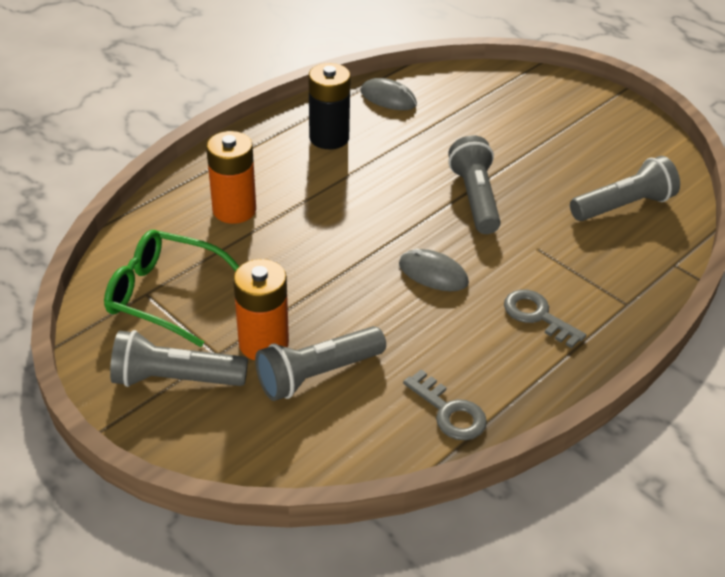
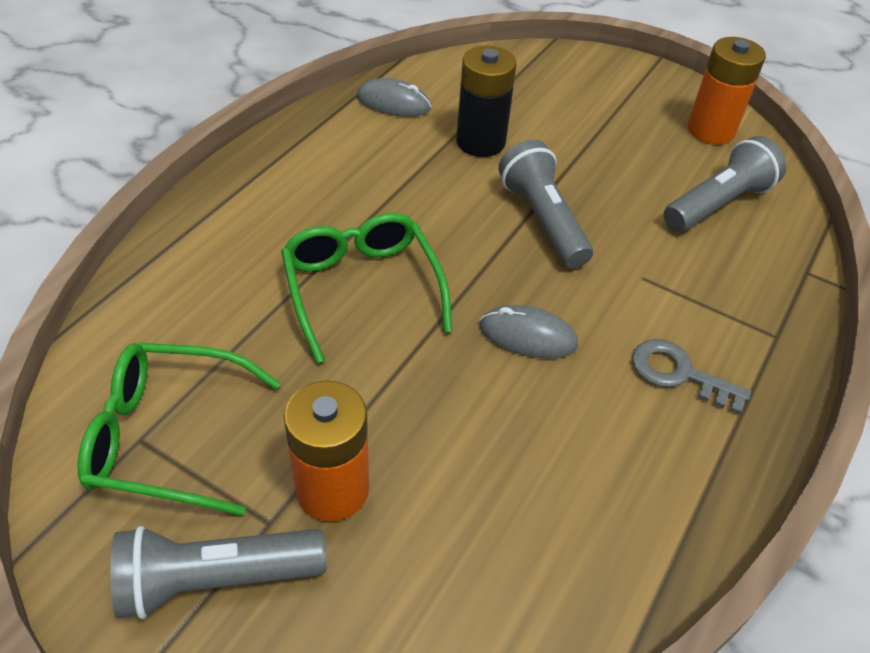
camera: 15 degrees left, 5 degrees up
(234, 210) = (237, 285): orange battery -> orange battery (711, 130)
(317, 375) = (423, 527): grey flashlight -> none
(322, 224) = (361, 287): none -> green glasses
(329, 138) = (335, 164): black battery -> black battery (480, 142)
(449, 411) = (622, 548): grey key -> none

